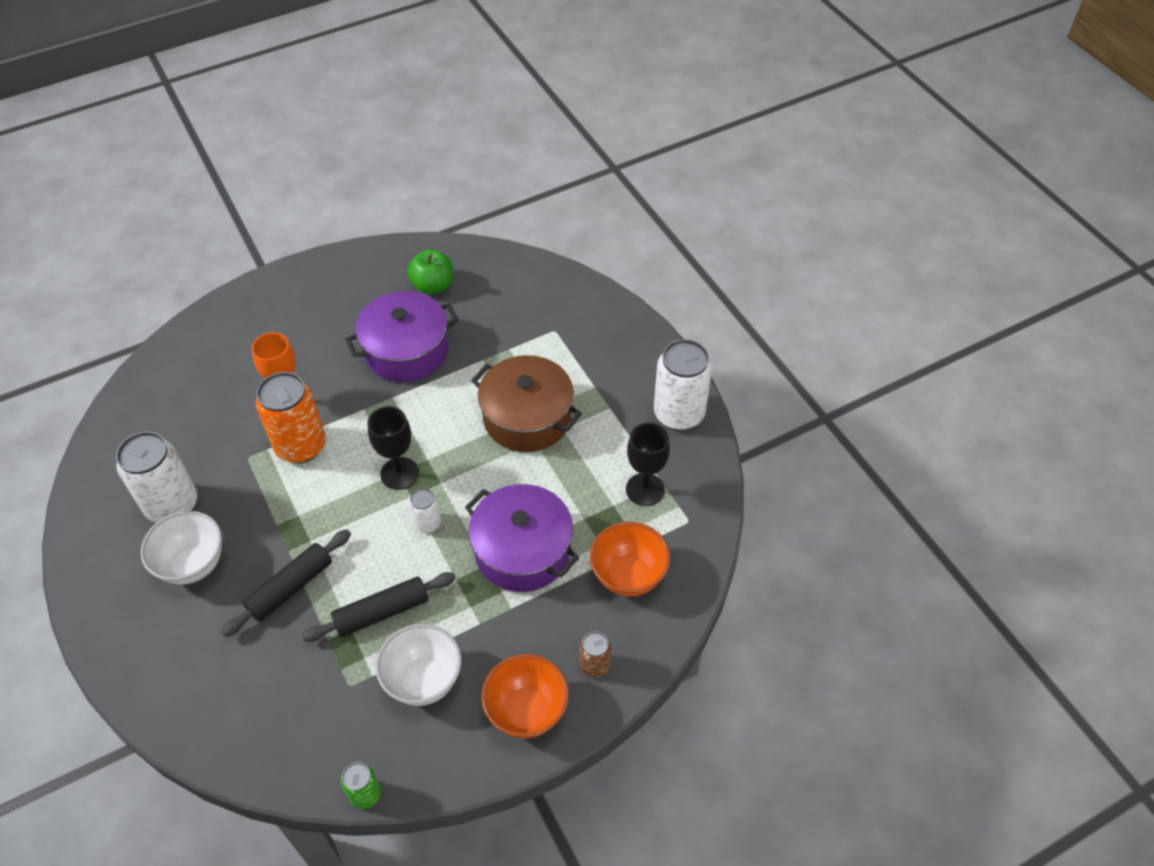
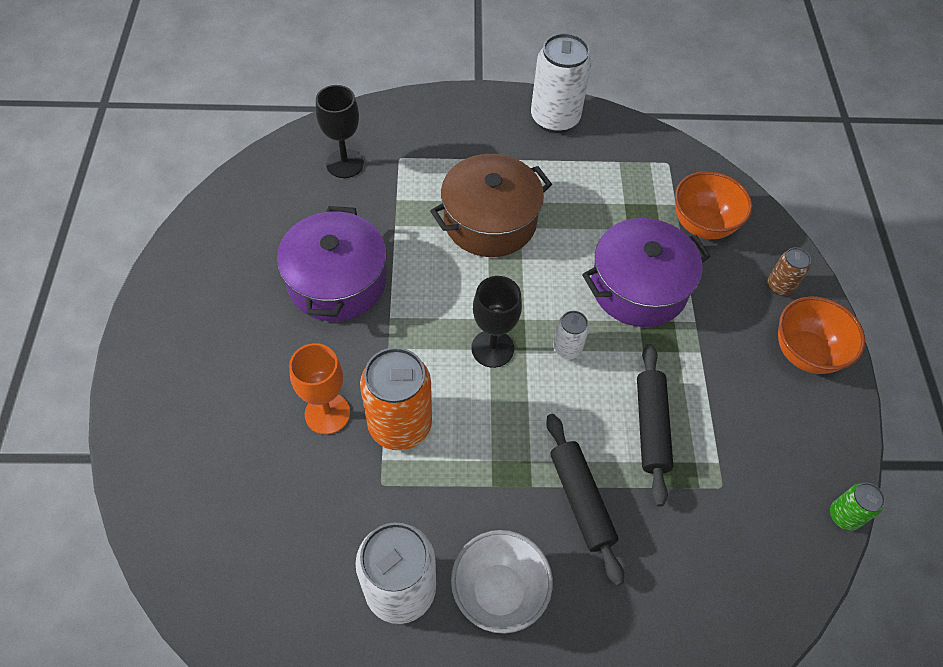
camera: 65 degrees left, 5 degrees up
(423, 680) = (742, 420): white bowl -> none
(433, 286) = (265, 225): green apple -> none
(645, 489) = (620, 175): black goblet -> black goblet (345, 163)

